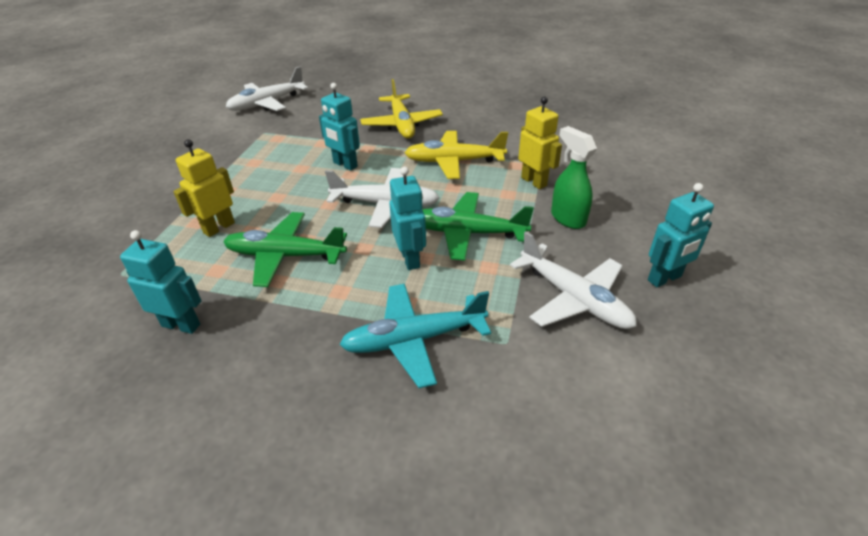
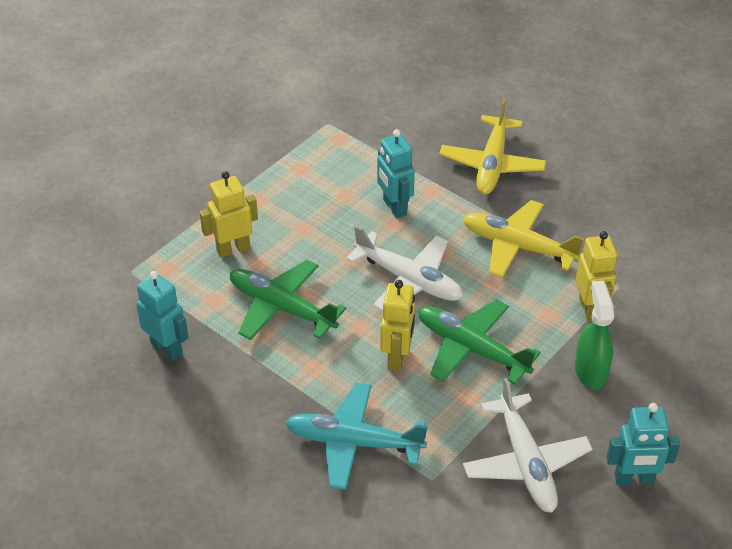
camera: 25 degrees right, 5 degrees up
(267, 103) = (351, 73): white plane -> none
(410, 259) = (397, 357): turquoise robot -> yellow robot

